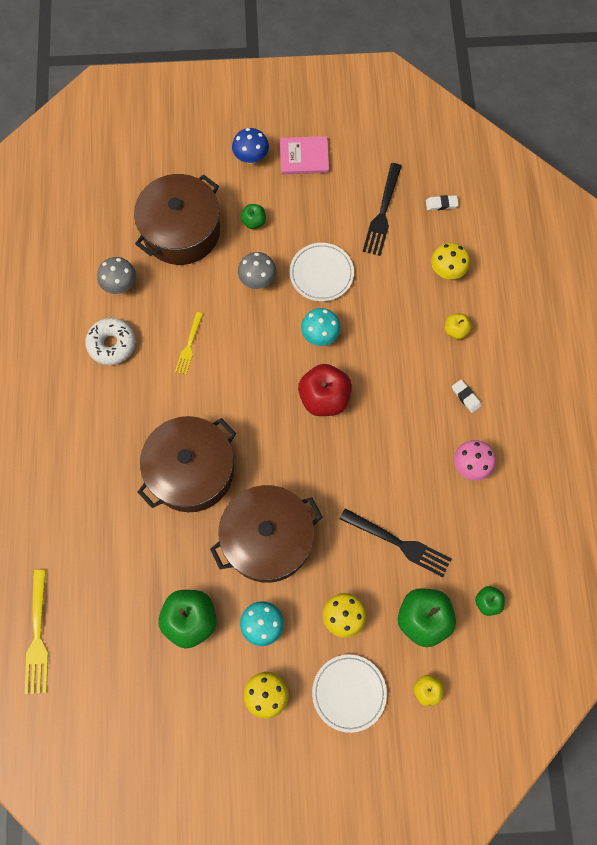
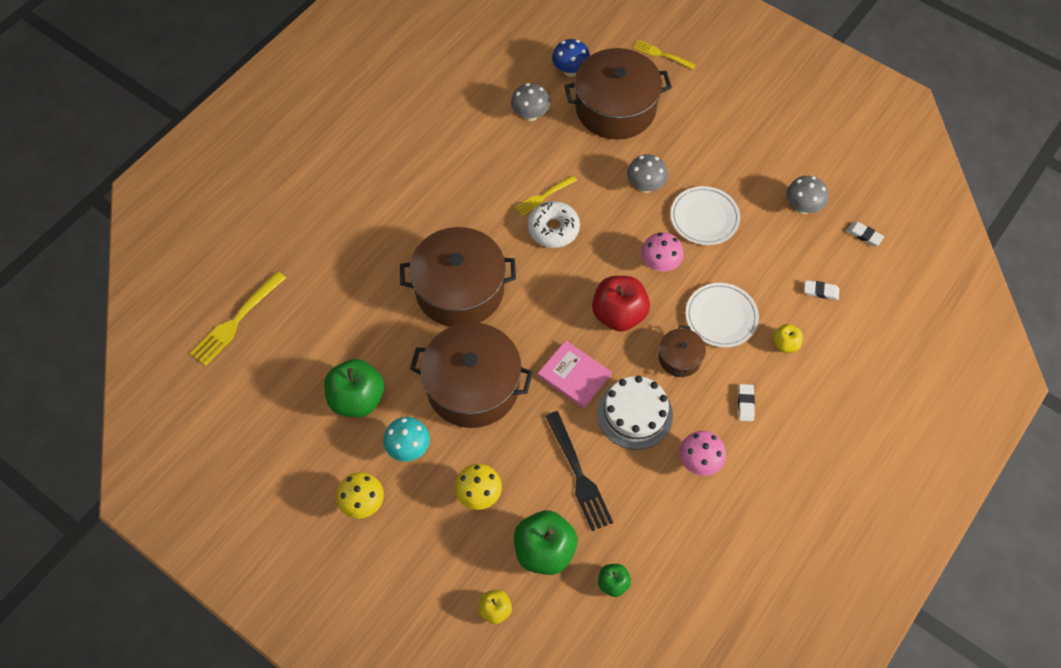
camera: 40 degrees right, 10 degrees down
(112, 344) = (484, 153): white donut -> white donut (553, 229)
(178, 160) = (661, 54): none -> yellow fork
(251, 157) = (724, 91): blue mushroom -> blue mushroom (570, 71)
(254, 222) = (682, 140): green apple -> none
(304, 157) = (771, 119): pink book -> pink book (574, 375)
(320, 335) = (660, 264): turquoise mushroom -> pink mushroom
(349, 693) = (429, 557): white plate -> white plate (721, 317)
(382, 213) = (802, 207): black fork -> grey mushroom
(394, 398) = (680, 358): none -> brown pot
(399, 466) = (634, 414): none -> white cake
(447, 270) = (821, 291): yellow mushroom -> white eraser

